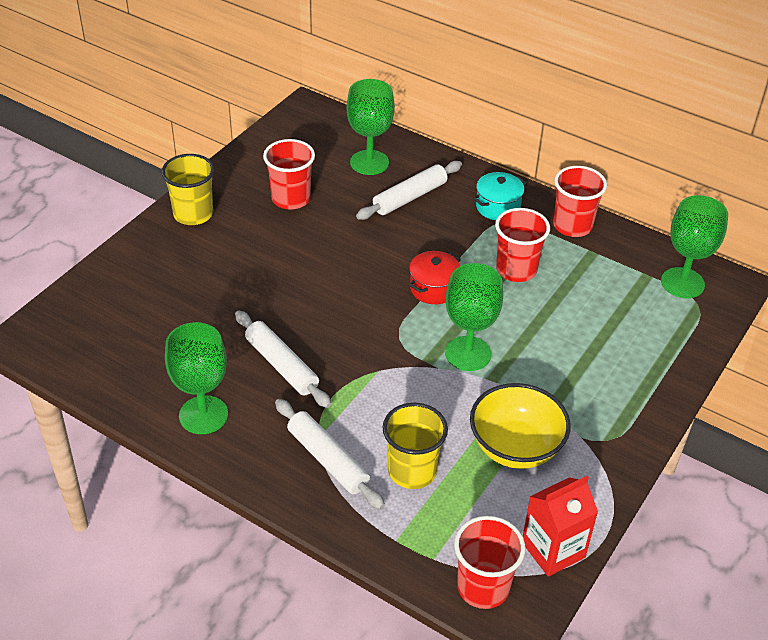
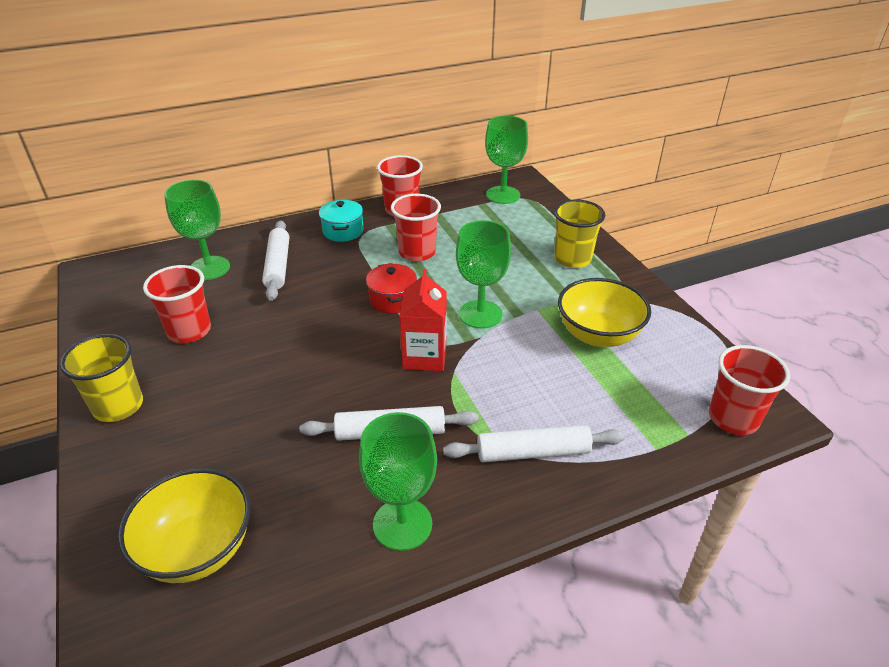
camera: 55 degrees left, 5 degrees down
(114, 326) = (198, 549): none -> yellow bowl
(412, 471) = (583, 403): yellow cup -> yellow cup (572, 259)
(553, 549) = (712, 362): red carton -> red carton (424, 356)

